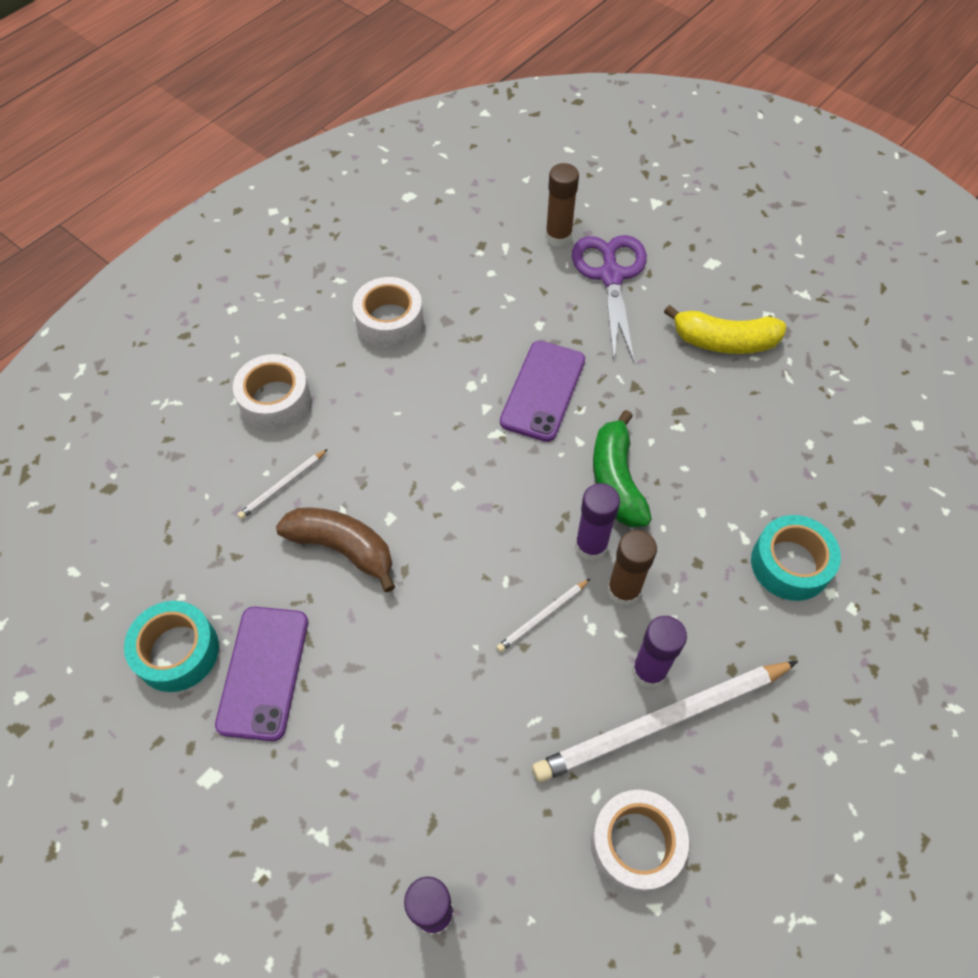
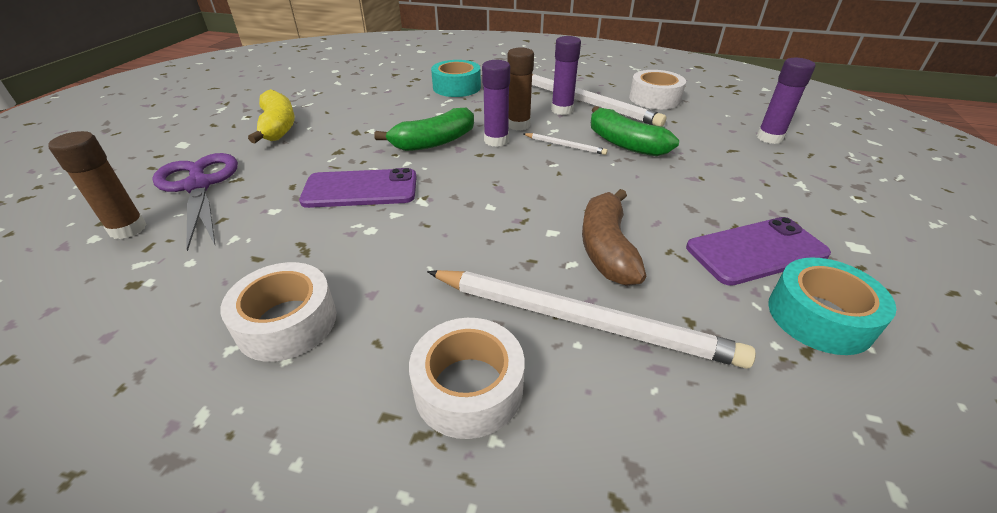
camera: 115 degrees left, 20 degrees down
(283, 486) = (581, 320): white pencil -> white pencil, size x2.30
(513, 692) = (625, 144): none -> green banana
(611, 276) = (198, 186): purple scissors -> purple scissors turned 90 degrees clockwise

